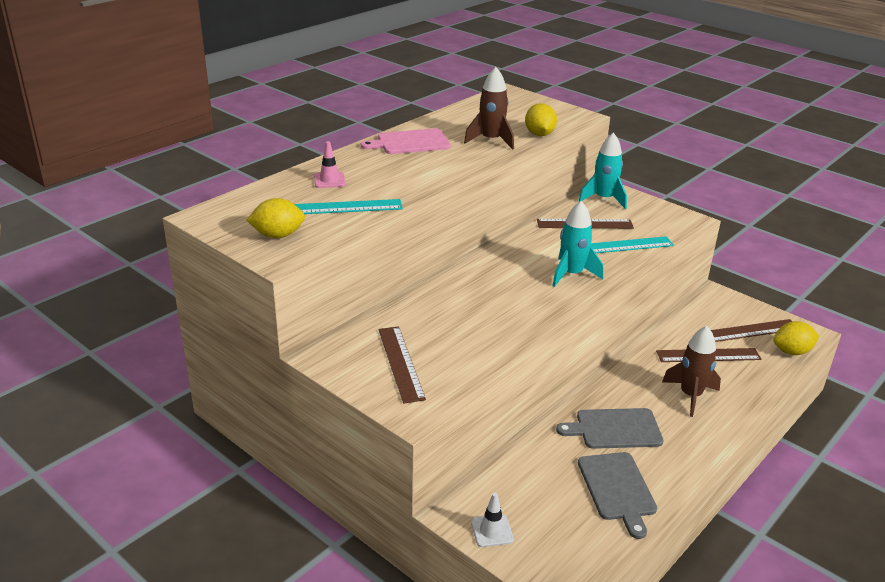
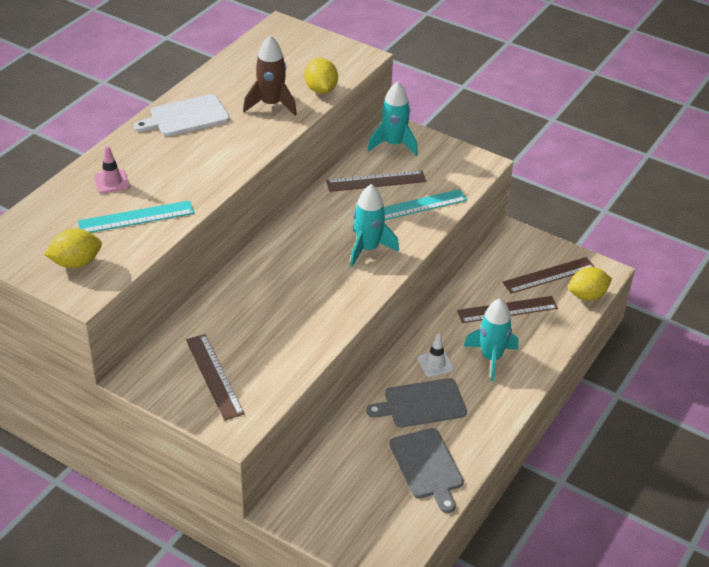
camera: 10 degrees left, 10 degrees up
(410, 142) = (186, 116): pink cutting board -> white cutting board
(492, 531) = (317, 523): white traffic cone -> white traffic cone (435, 364)
(690, 395) = (491, 358): brown rocket -> turquoise rocket

